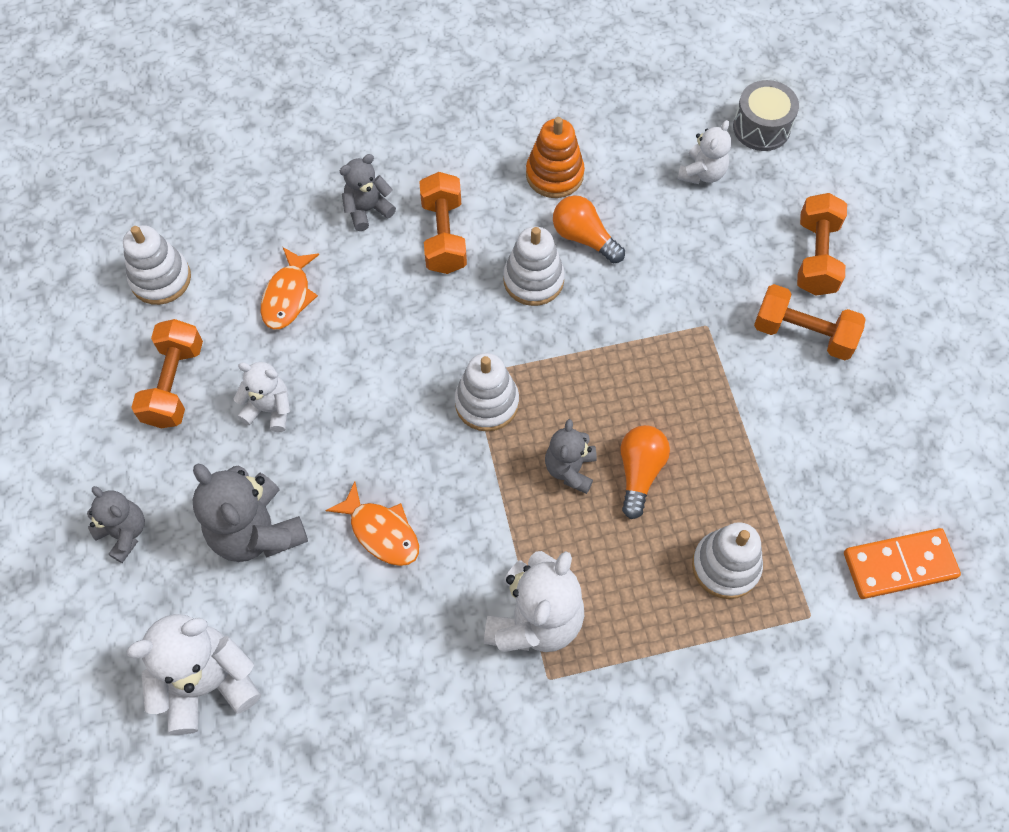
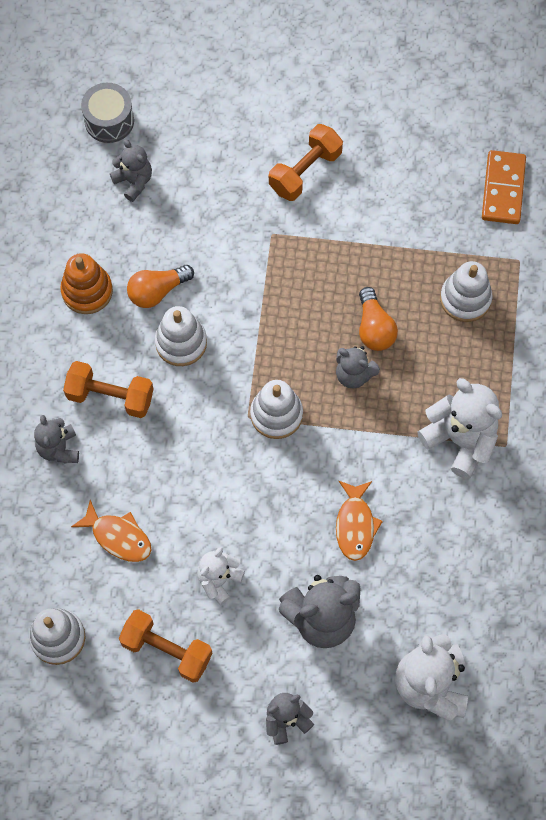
camera: 70 degrees left, 5 degrees up
(381, 532) = (355, 525): orange fish -> orange fish turned 120 degrees clockwise
(639, 473) = (374, 328): orange light bulb -> orange light bulb turned 135 degrees counterclockwise
(702, 173) = (134, 181): white teddy bear -> grey teddy bear
(816, 257) = (244, 134): orange dumbbell -> none

